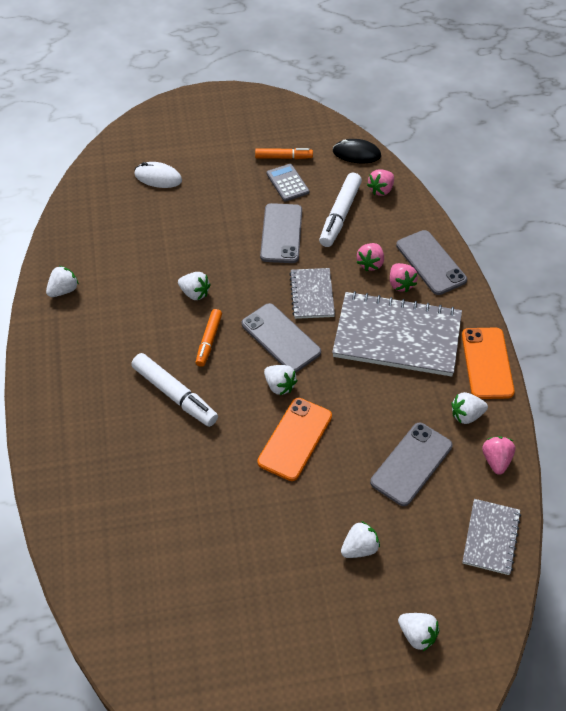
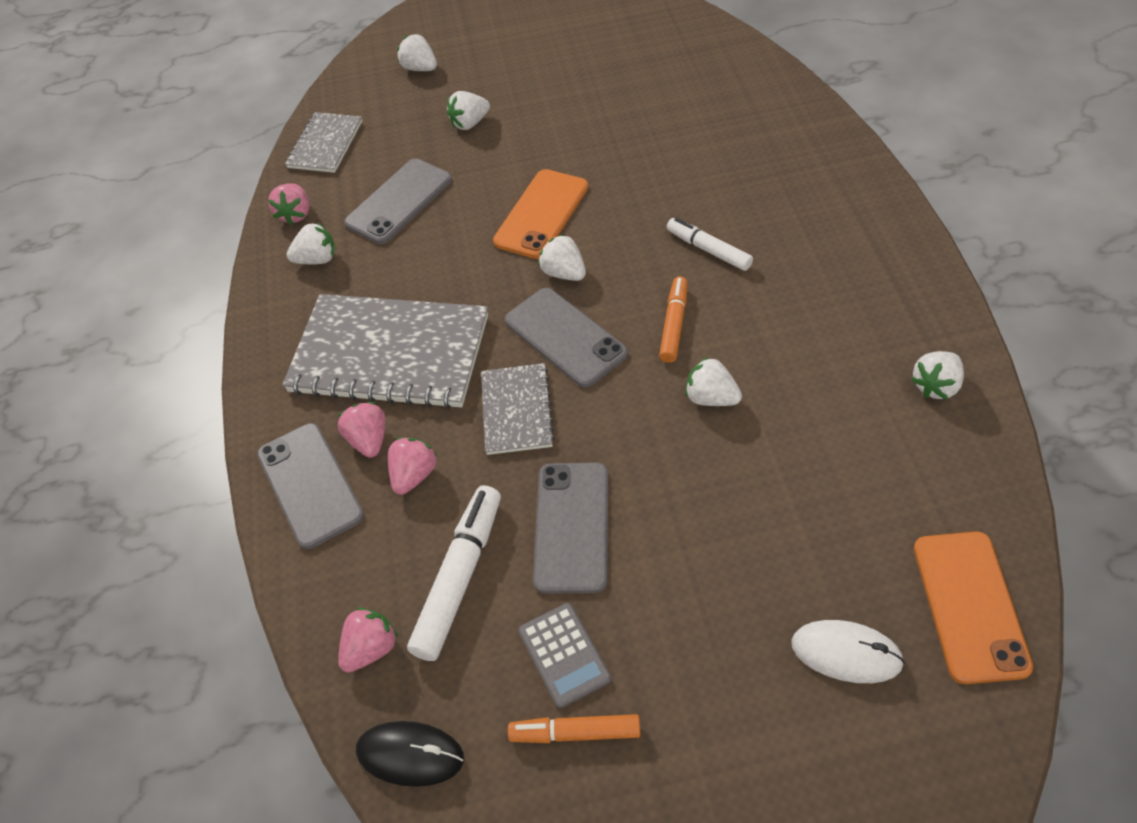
camera: 175 degrees left, 0 degrees up
(175, 395) = (708, 249): white marker -> white marker, size x0.64
(487, 363) = (269, 326): orange phone -> orange phone (970, 606)

